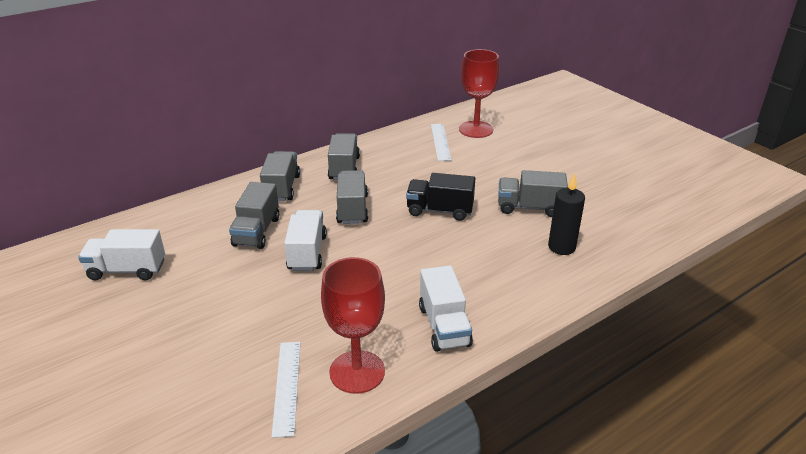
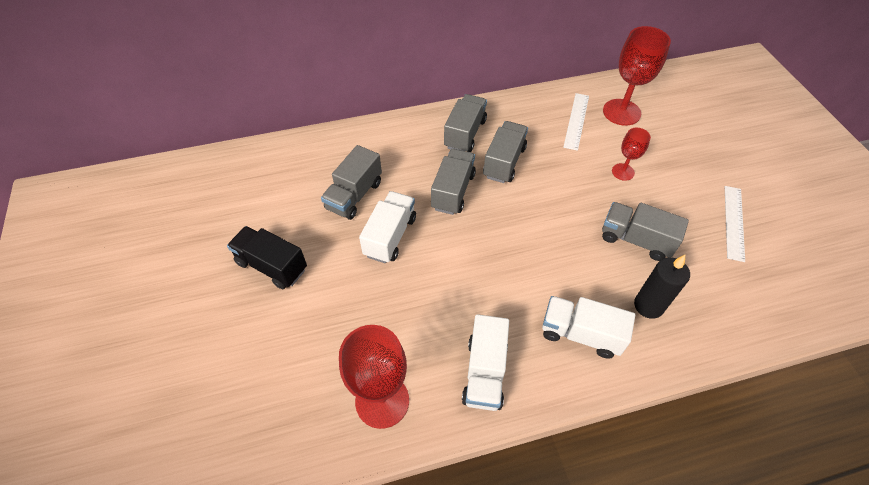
camera: 20 degrees right, 20 degrees up
(127, 270) = (229, 210): white truck -> white truck (580, 334)
(282, 188) = (396, 145): grey truck -> grey truck (504, 162)
(287, 386) = (315, 396): white ruler -> white ruler (734, 222)
(440, 210) = (539, 217): black truck -> black truck (272, 266)
(496, 167) = (623, 172): none -> red goblet

